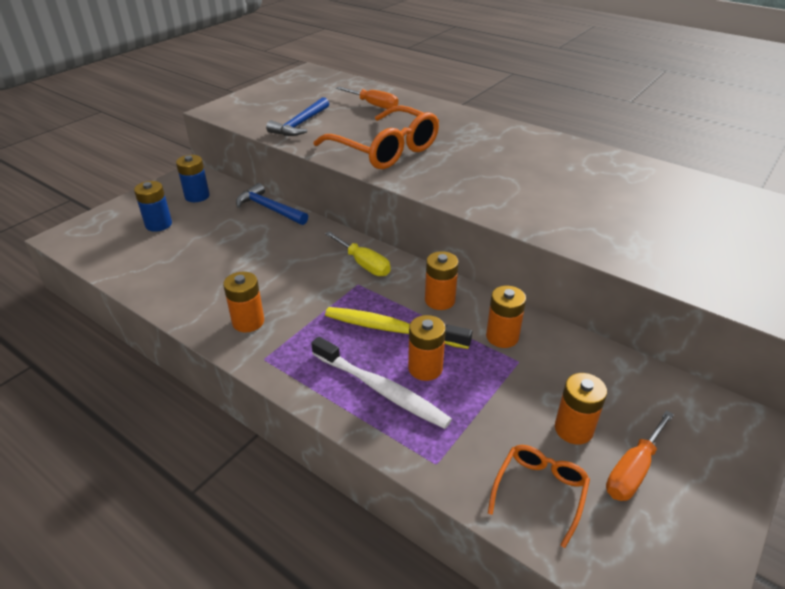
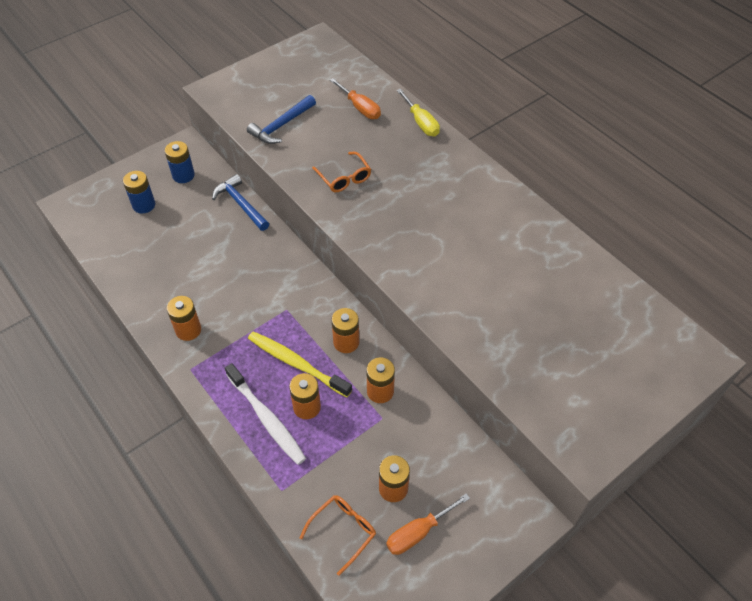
camera: 15 degrees right, 15 degrees up
(364, 264) = (299, 288): yellow screwdriver -> yellow screwdriver (421, 122)
(385, 149) = (344, 178): orange glasses -> orange glasses, size x0.52

